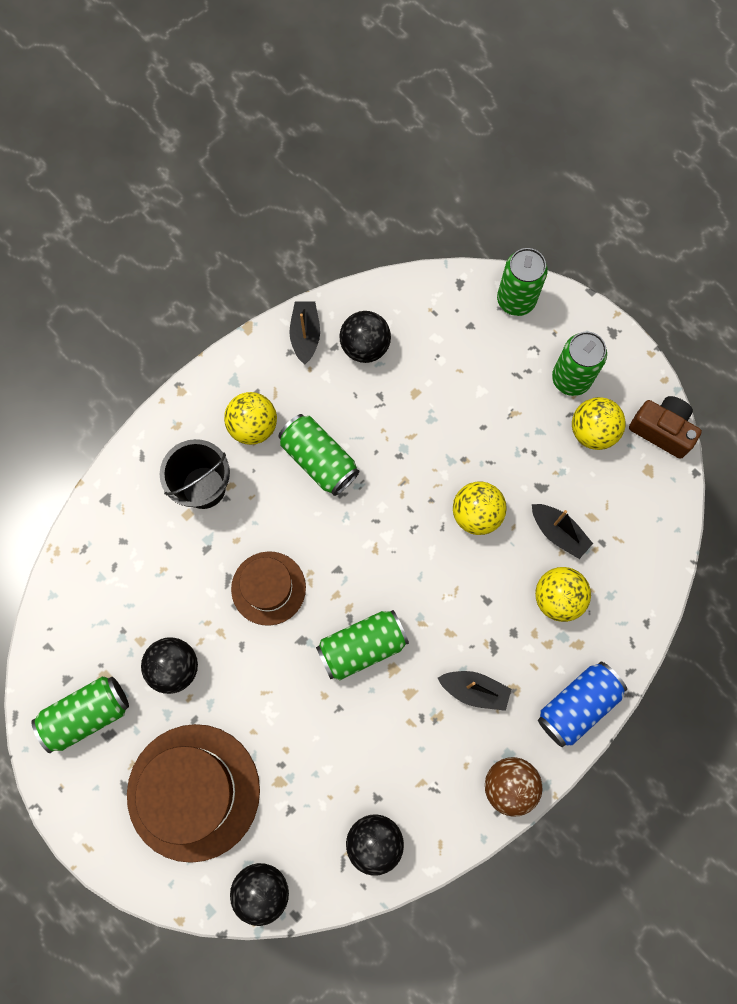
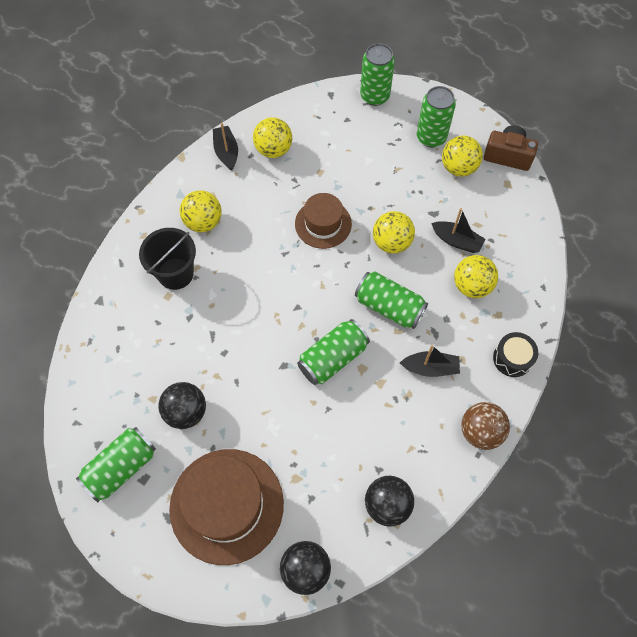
camera: 15 degrees left, 10 degrees down
(268, 588) = (246, 333): brown hat -> brown hat (323, 224)
(319, 460) = (261, 233): green can -> green can (389, 307)
(365, 346) = (273, 150): black ball -> yellow ball
(577, 705) = (512, 358): blue can -> black drum

